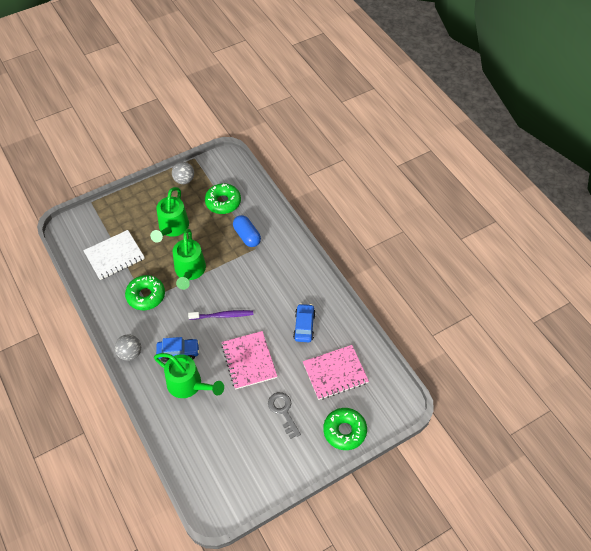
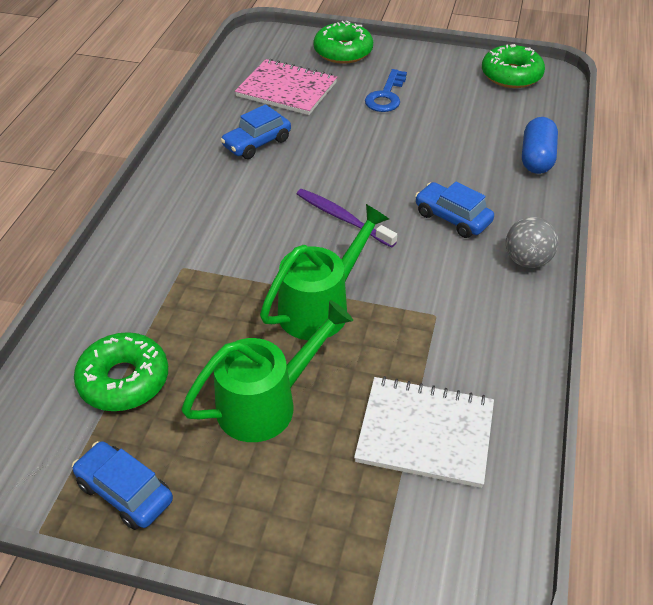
camera: 135 degrees left, 10 degrees down
(146, 296) = (430, 321): green donut -> green donut (511, 75)
(184, 180) = (125, 492): grey ball -> blue car
(189, 385) = (474, 178): green watering can -> none
(247, 236) = (169, 293): blue capsule -> blue capsule (536, 158)
(249, 361) = (368, 154): pink notebook -> none
(283, 411) = (386, 96): grey key -> blue key

